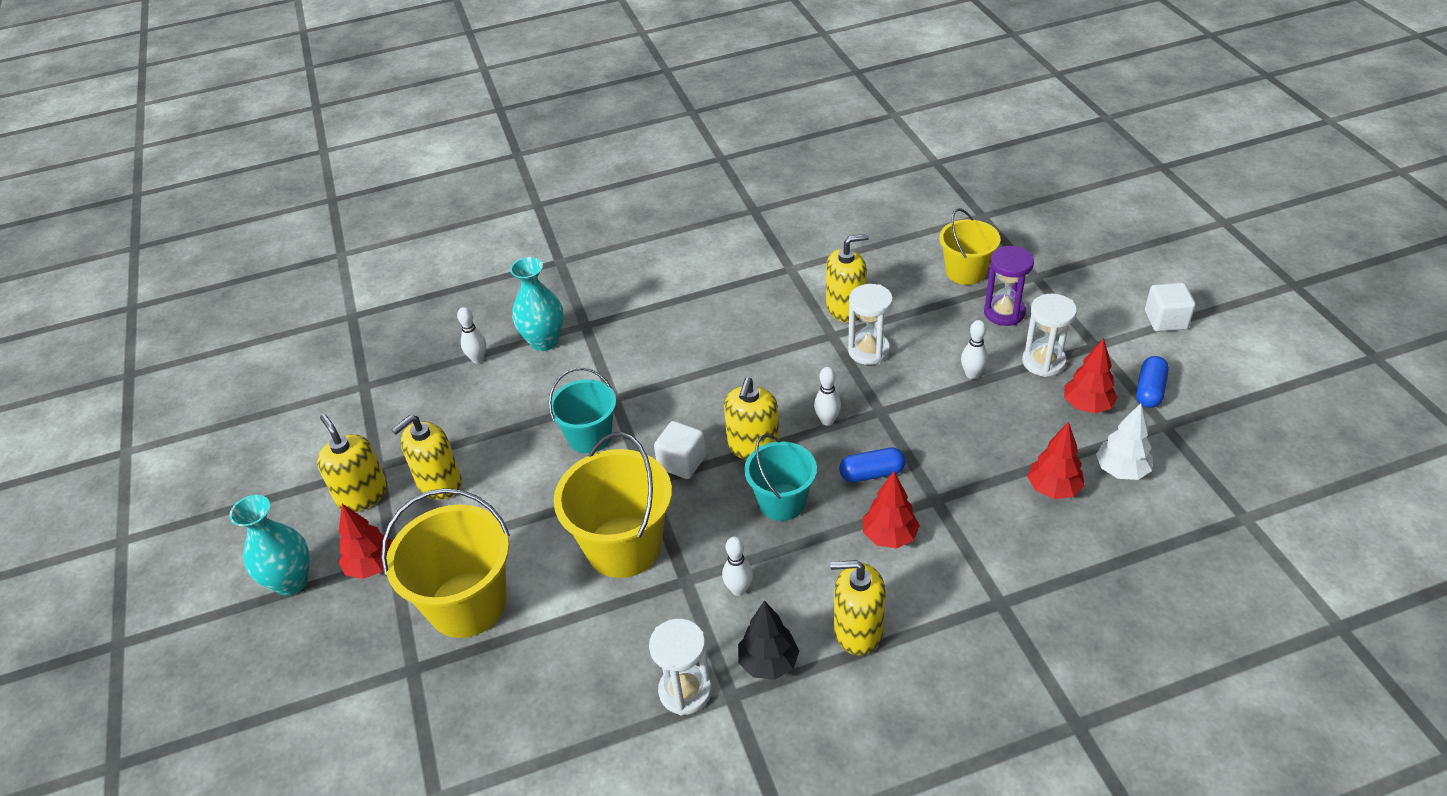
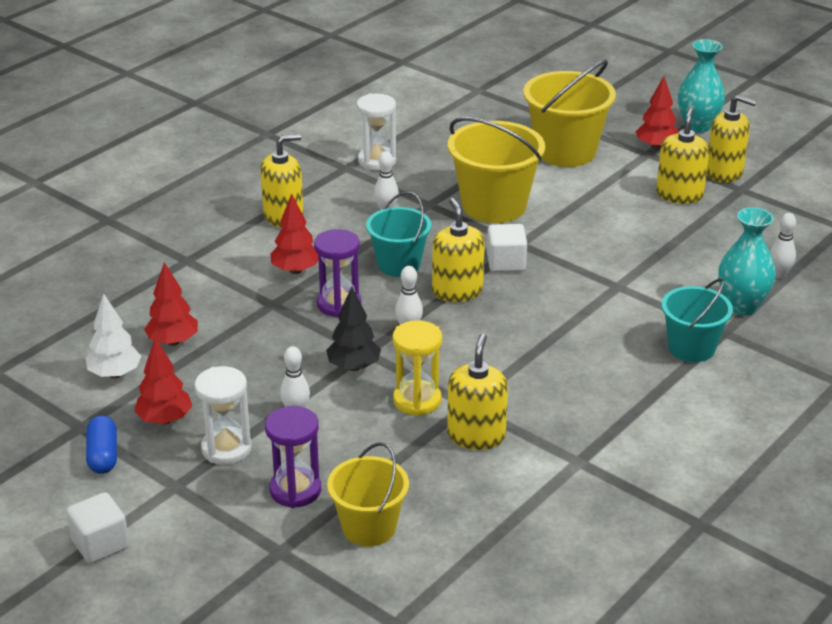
camera: 145 degrees right, 10 degrees down
(590, 437) = (602, 255): turquoise bucket -> turquoise bucket (691, 348)
(768, 663) = (333, 186): black tree -> black tree (354, 367)
(845, 308) = (476, 436): yellow soap dispenser -> yellow soap dispenser turned 150 degrees clockwise
(868, 351) = (417, 400): white hourglass -> yellow hourglass
(872, 473) = (339, 304): blue capsule -> purple hourglass

